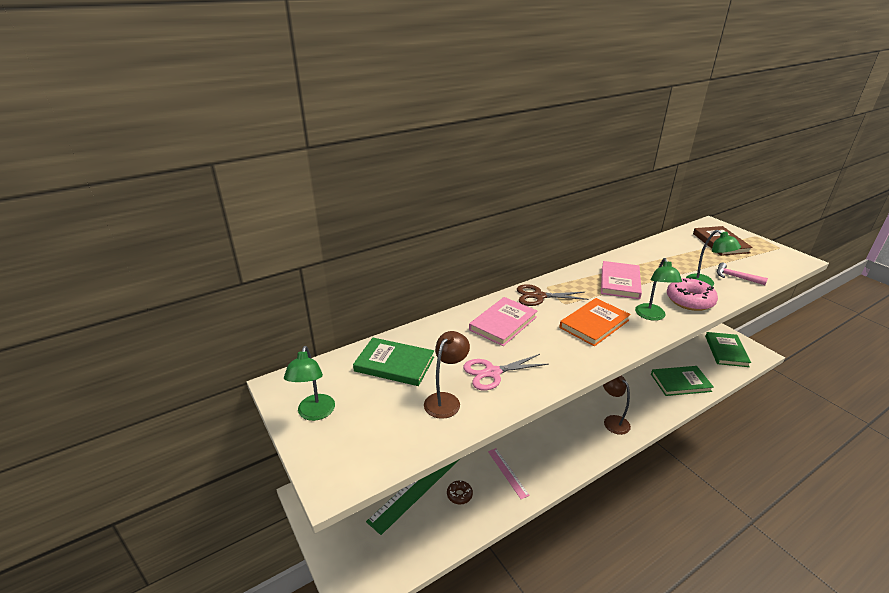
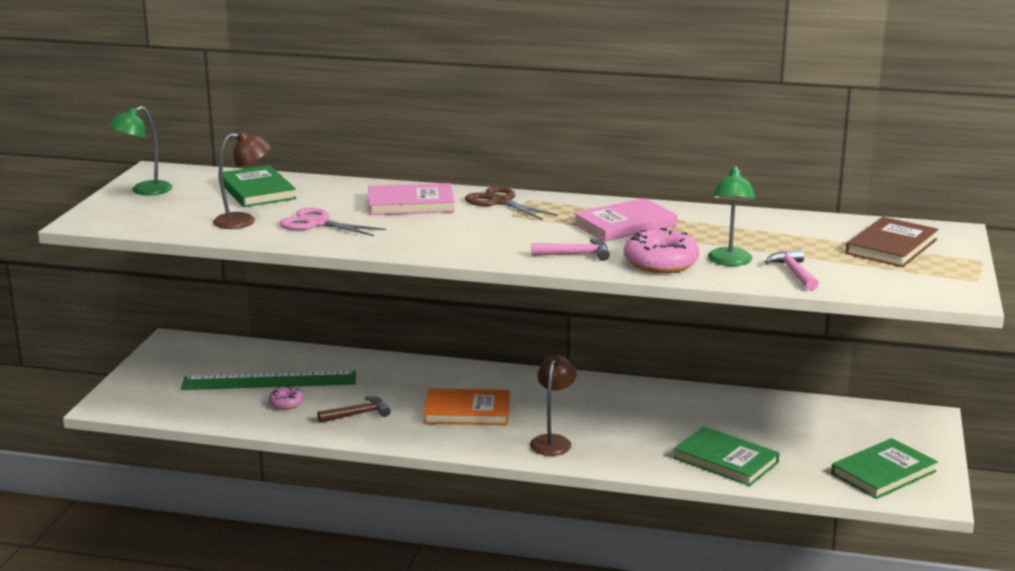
camera: 45 degrees right, 10 degrees down
(459, 495) = (286, 403): brown donut -> pink donut
(507, 472) = (358, 414): pink ruler -> brown hammer
(594, 324) = (496, 236): orange book -> orange book (467, 411)
(652, 316) = (576, 254): green lamp -> pink hammer

